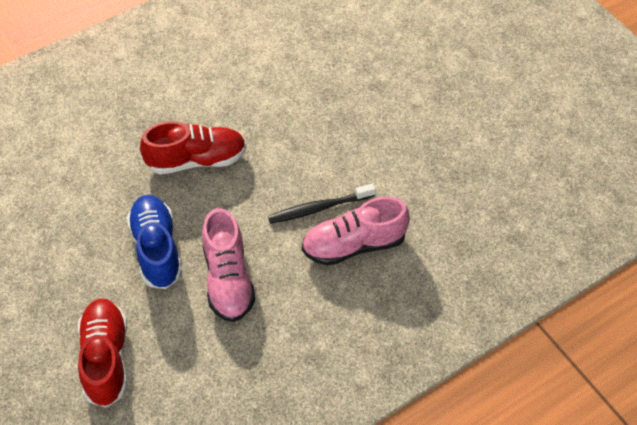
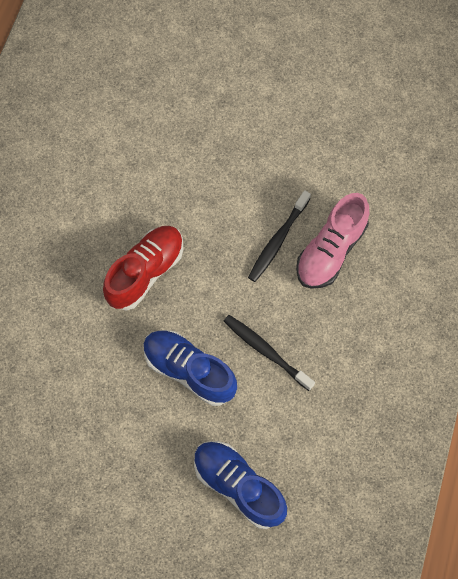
camera: 40 degrees left, 15 degrees up
(106, 359) = (238, 486): red shoe -> blue shoe
(228, 279) = (266, 351): pink shoe -> black toothbrush

